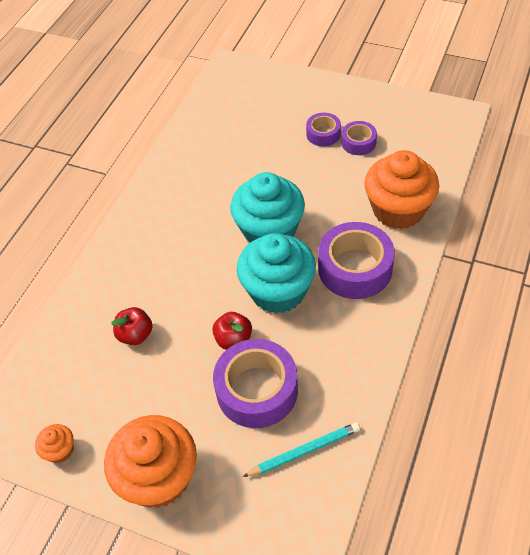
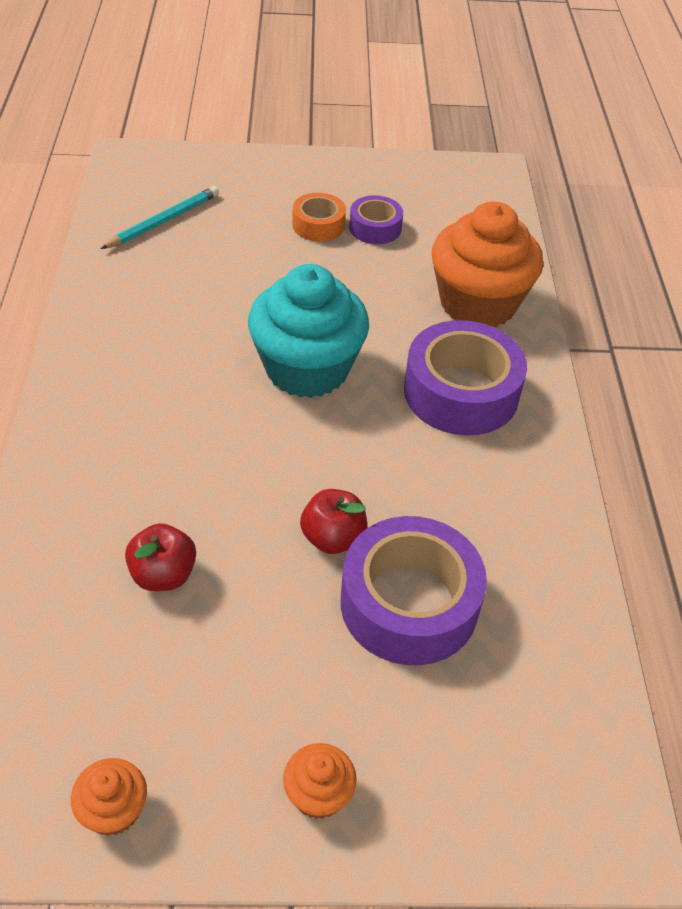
camera: 30 degrees left, 5 degrees down
(159, 477) = (318, 794): orange cupcake -> orange cupcake, size x0.44
(278, 291) = (365, 450): turquoise cupcake -> none
(304, 451) = (530, 673): turquoise pencil -> turquoise pencil (163, 221)
(323, 134) = (318, 225): purple tape -> orange tape

